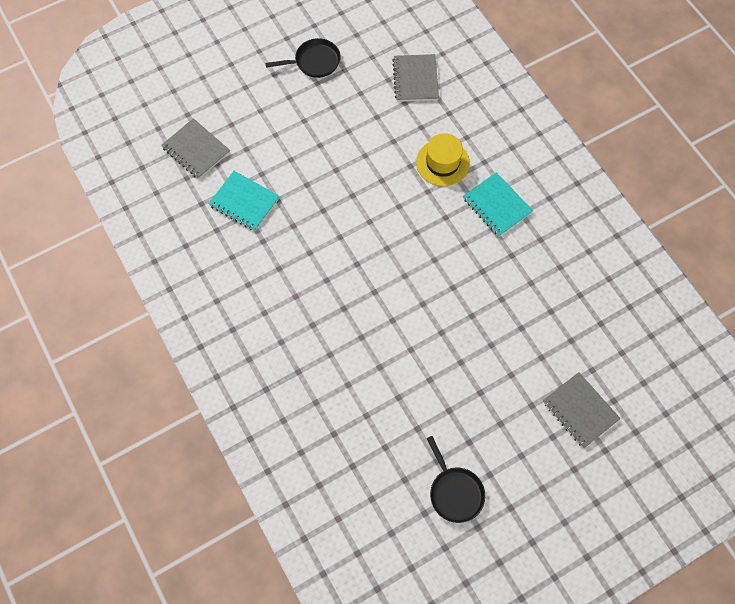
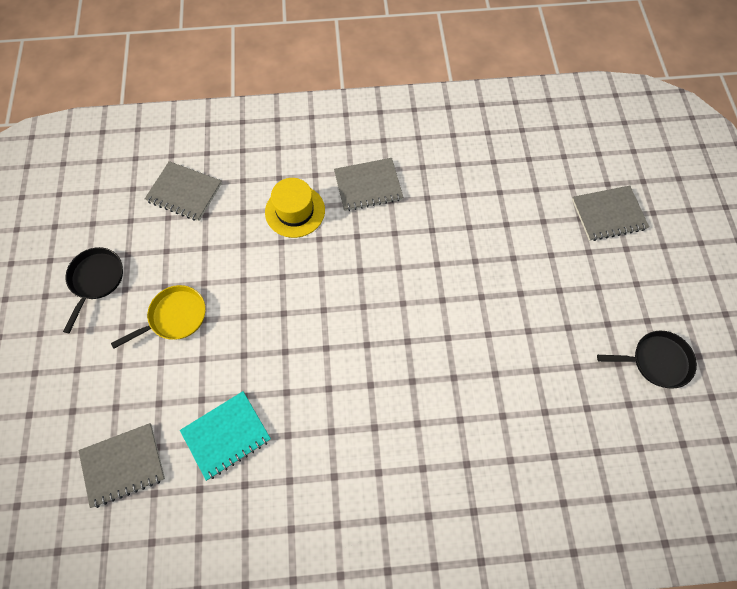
camera: 65 degrees left, 0 degrees up
(312, 126) = (174, 317): none -> yellow pan
(497, 205) = (368, 185): turquoise notebook -> grey notebook

